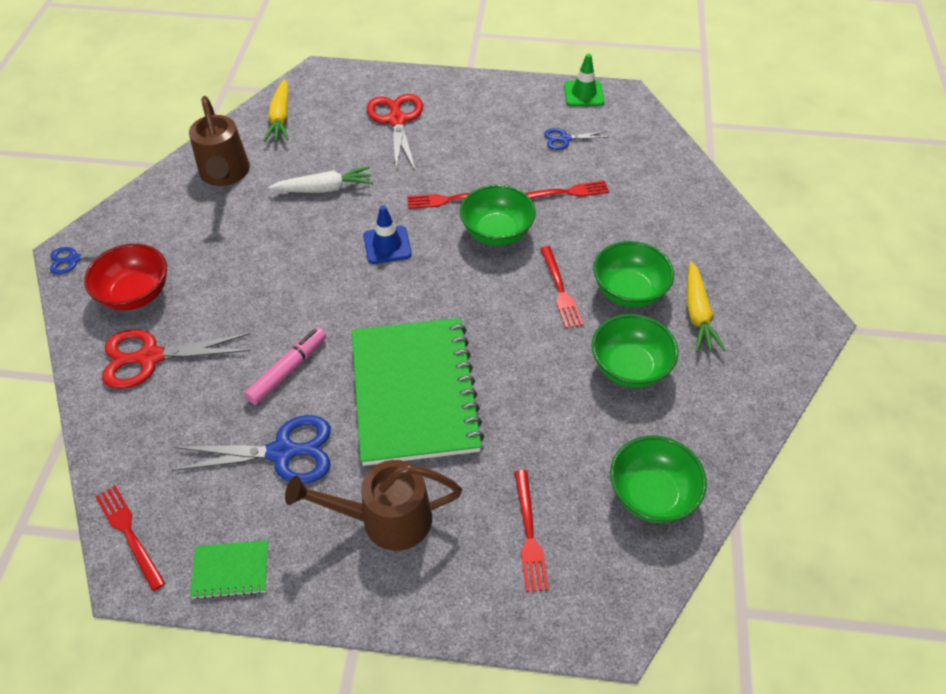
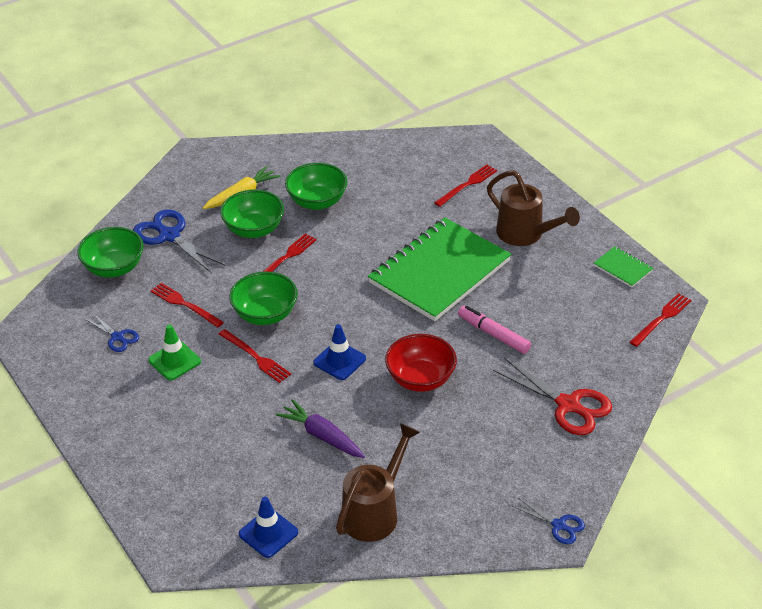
camera: 130 degrees left, 10 degrees down
(129, 533) = (661, 319): red fork -> red fork turned 150 degrees counterclockwise
(136, 294) = (538, 458): red bowl -> red bowl (420, 379)
(280, 118) = (268, 533): yellow carrot -> blue traffic cone
(282, 452) = (543, 297): blue scissors -> blue scissors (169, 236)
(288, 370) = (493, 334): pink marker -> pink marker turned 45 degrees clockwise
(324, 189) = (322, 436): white carrot -> purple carrot
(396, 120) = (192, 451): red scissors -> none
(583, 94) = (41, 358): green traffic cone -> green traffic cone (174, 361)
(651, 494) = (393, 158): green bowl -> green bowl (114, 268)

